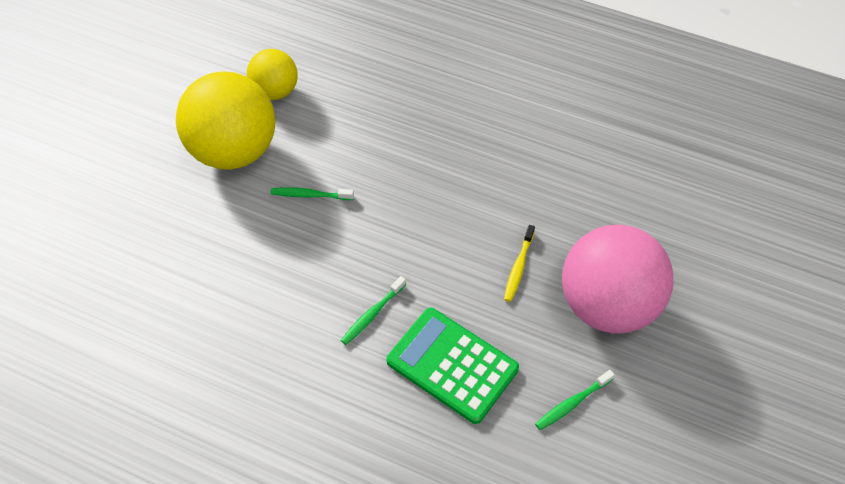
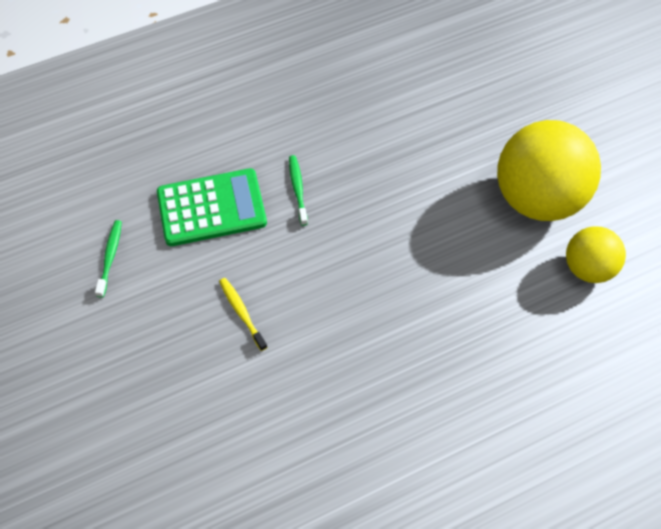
camera: 130 degrees right, 5 degrees up
(310, 195) = (443, 220): green toothbrush -> none
(608, 305) = (149, 348): pink ball -> none

